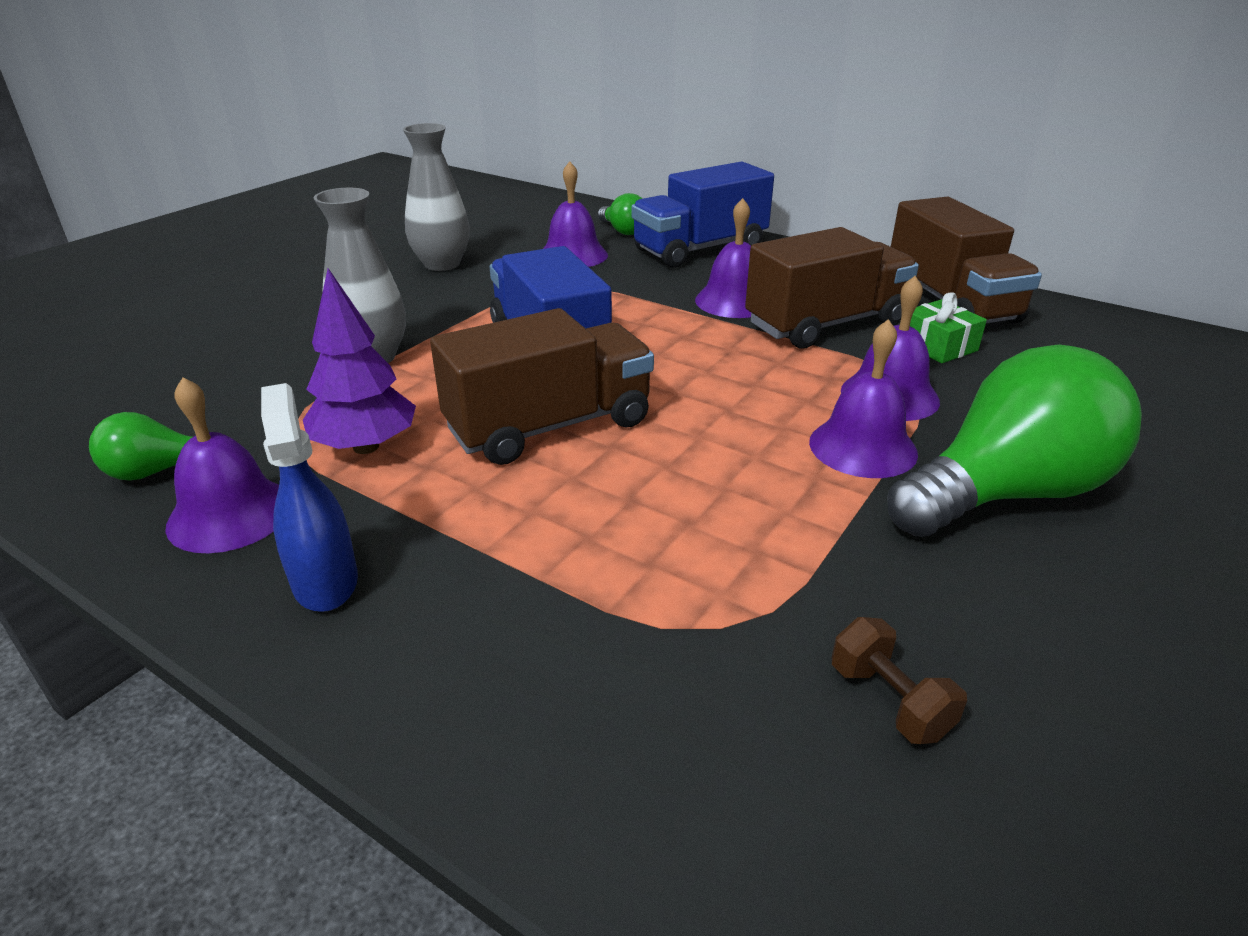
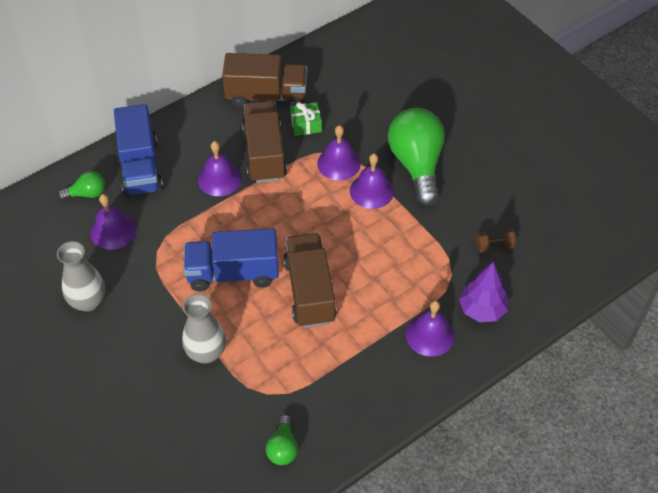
camera: 70 degrees left, 20 degrees up
(230, 514) = (330, 418): purple bell -> purple bell (430, 335)
(325, 581) = (387, 385): blue spray bottle -> none
(366, 447) = (296, 364): purple tree -> purple tree (482, 309)

